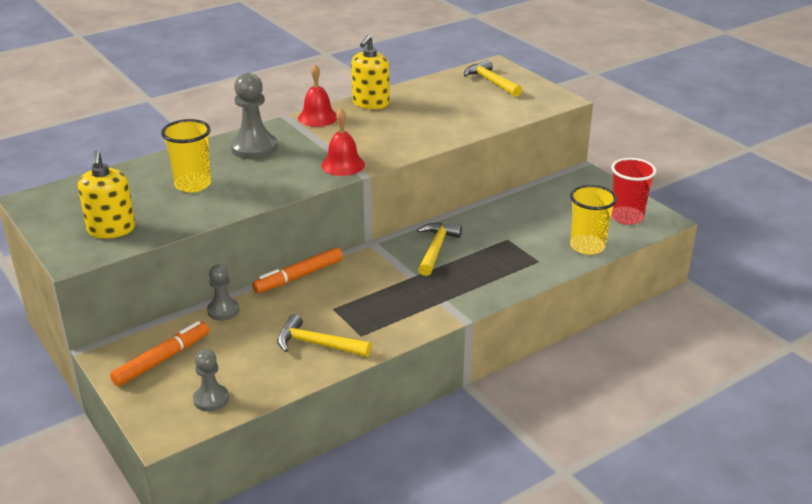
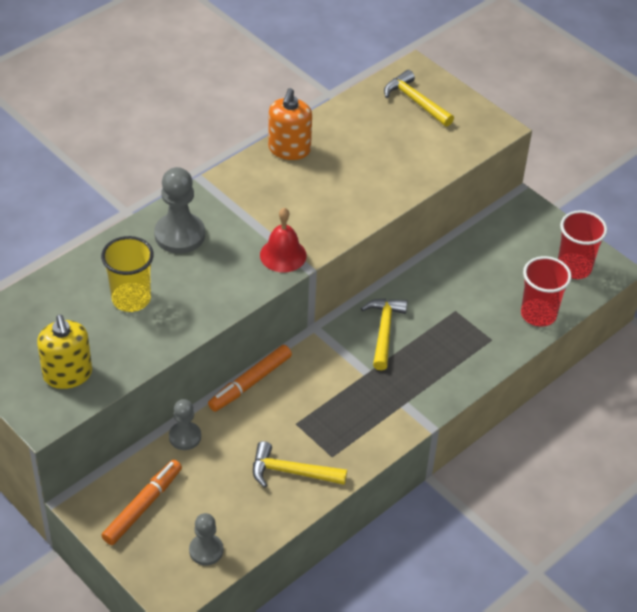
camera: 10 degrees left, 15 degrees up
(317, 117) = (236, 178): red bell -> none
(370, 103) = (289, 149): yellow soap dispenser -> orange soap dispenser
(587, 246) = (538, 314): yellow cup -> red cup

